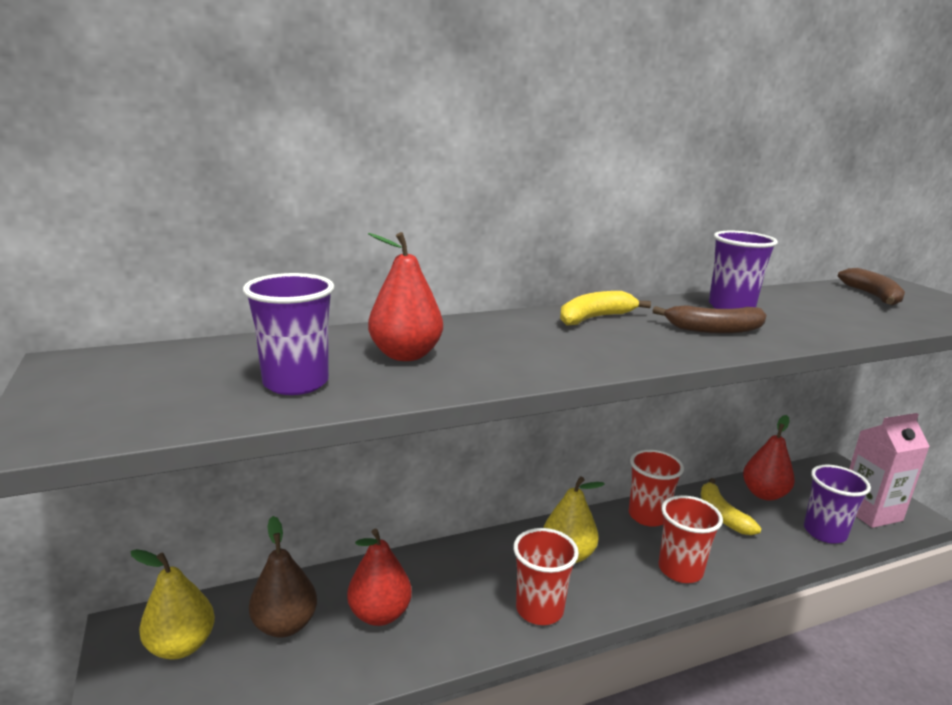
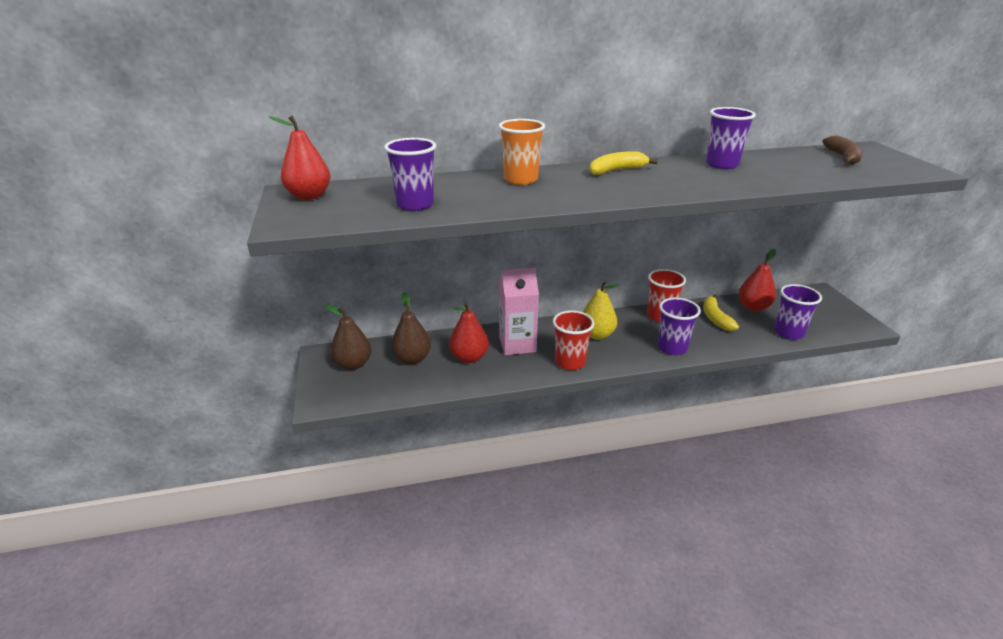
camera: 10 degrees right, 10 degrees up
(181, 646) = (353, 364): yellow pear -> brown pear
(405, 355) = (482, 191): red pear -> red pear (309, 196)
(460, 335) = (520, 180): none -> orange cup
(680, 570) = (672, 348): red cup -> purple cup
(714, 329) = (698, 179): brown banana -> none
(870, 512) = (831, 322): pink carton -> pink carton (517, 344)

